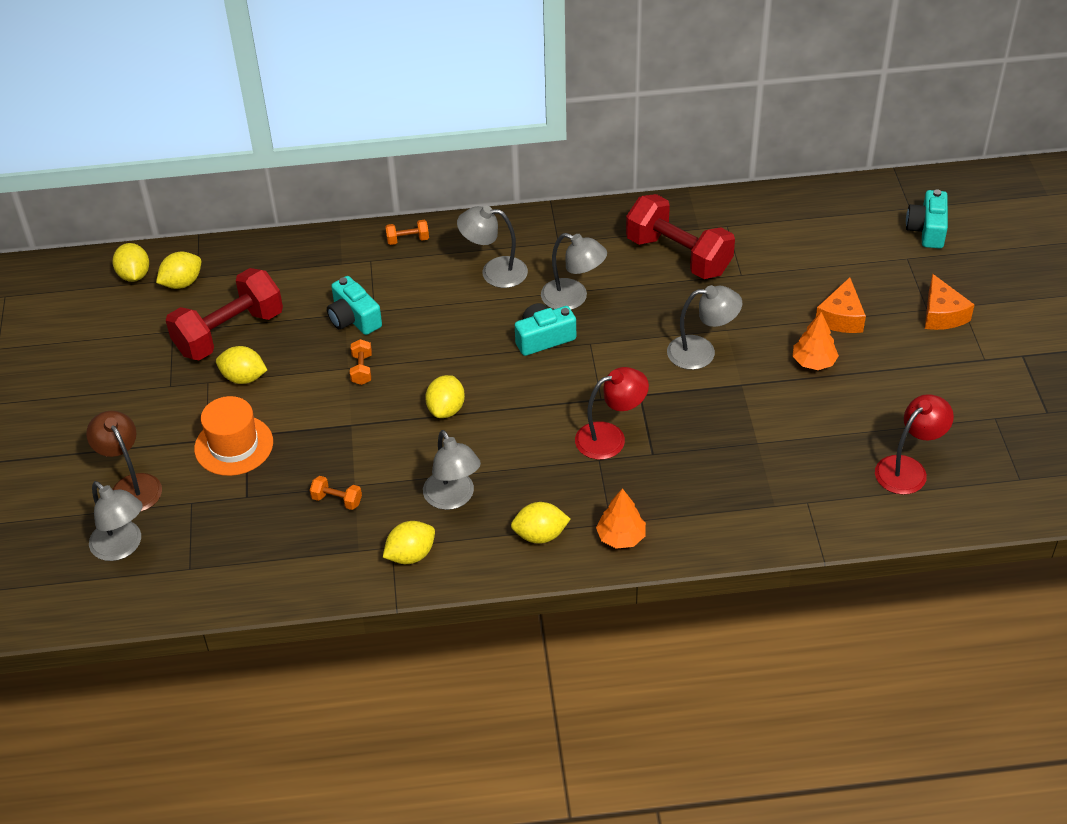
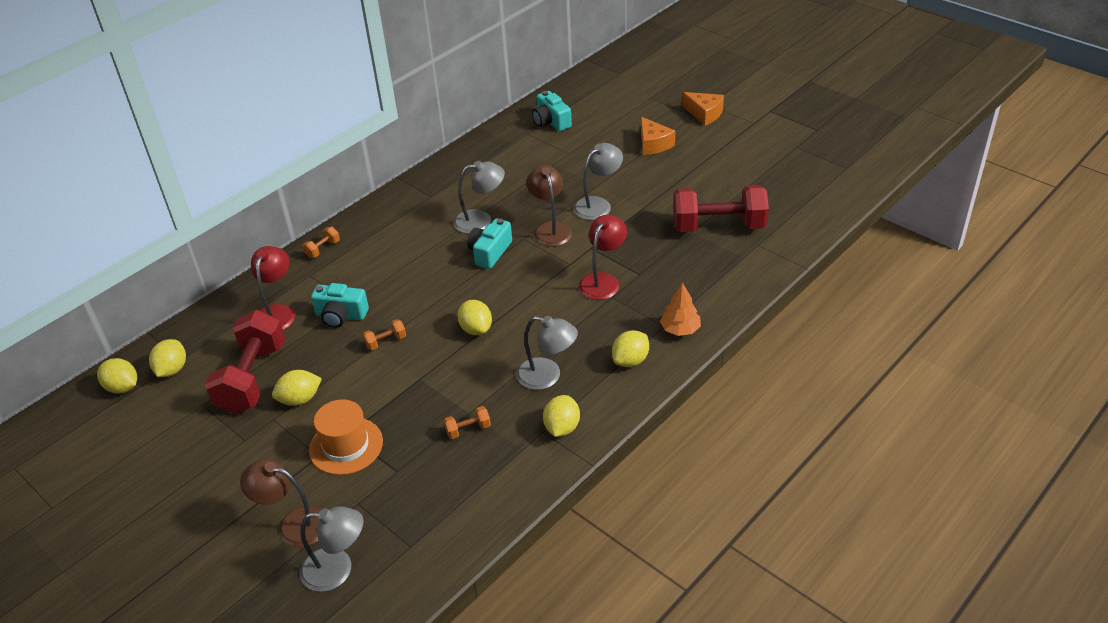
camera: 40 degrees left, 5 degrees down
(362, 369) = (386, 341): orange dumbbell -> orange dumbbell turned 75 degrees counterclockwise
(494, 272) = (409, 234): grey lamp -> none
(625, 349) = (550, 229): none -> brown lamp
(678, 255) = (518, 163): red dumbbell -> red dumbbell (718, 226)
(813, 362) = (668, 174): orange tree -> none
(908, 469) = (787, 196): red lamp -> red lamp (277, 312)
(927, 230) = (643, 79): turquoise camera -> turquoise camera (551, 122)

